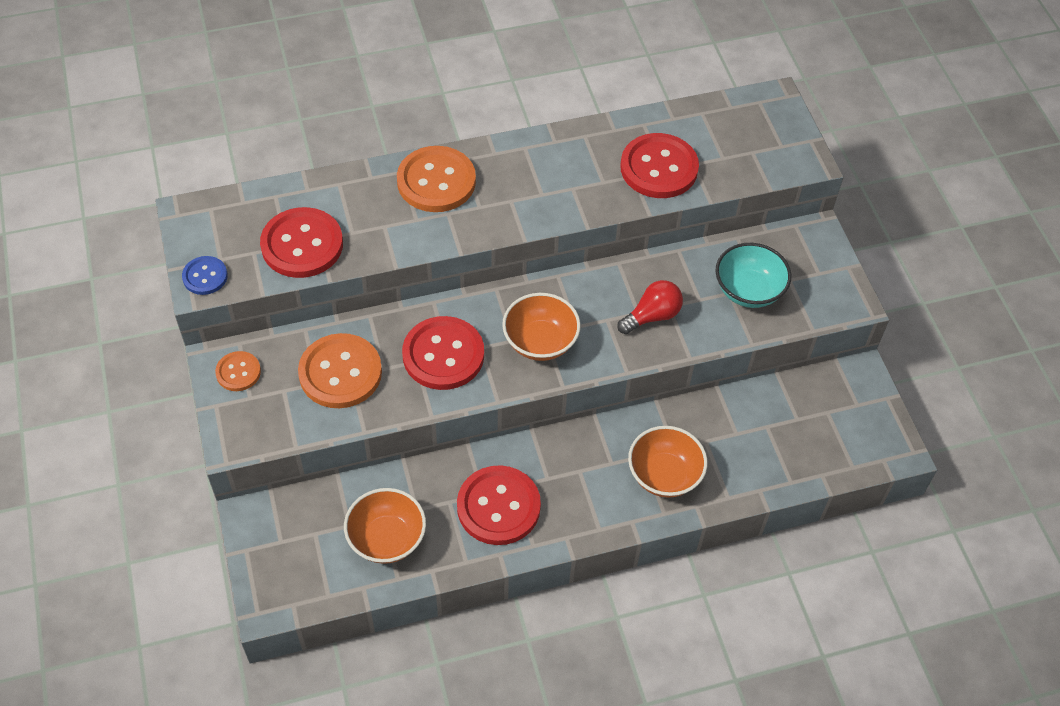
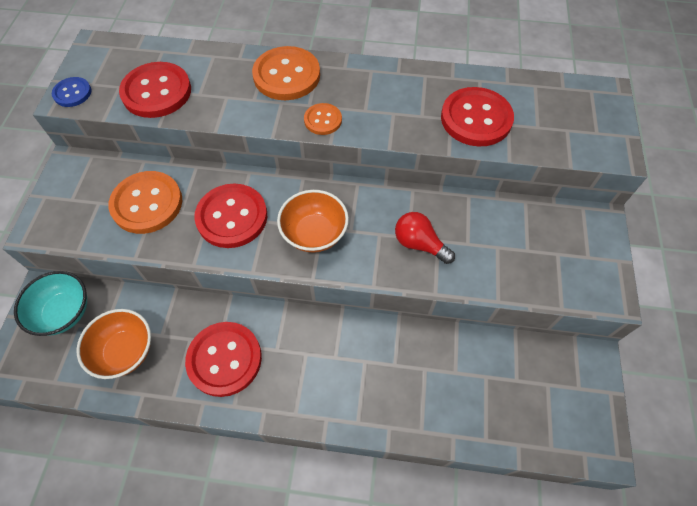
camera: 25 degrees right, 5 degrees up
(238, 372) = (76, 177): orange button -> orange button (323, 120)
(652, 316) = (419, 244): red light bulb -> red light bulb turned 135 degrees counterclockwise
(664, 475) = (374, 386): orange bowl -> none
(748, 290) = (515, 251): turquoise bowl -> turquoise bowl (64, 312)

